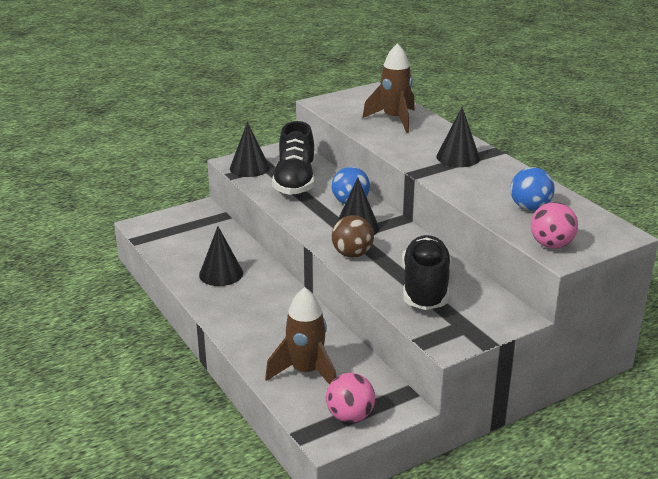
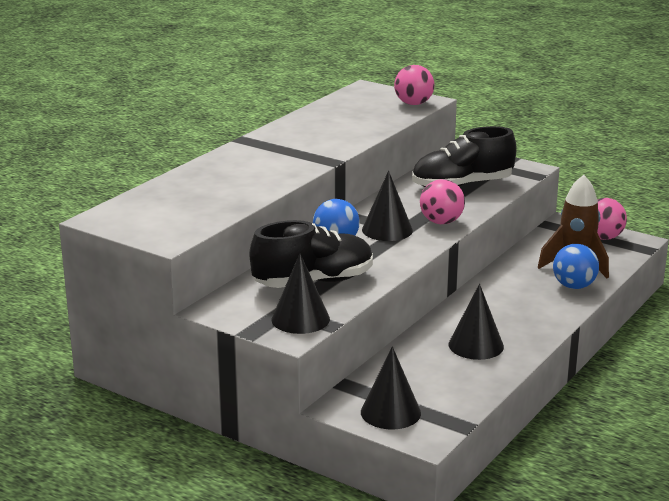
camera: 115 degrees left, 5 degrees down
(352, 254) = (441, 222): brown ball -> pink ball
(394, 120) = (196, 191): brown rocket -> none
(458, 157) = (275, 150): black cone -> black cone (390, 412)
(530, 208) = (355, 115): blue ball -> blue ball (574, 286)

